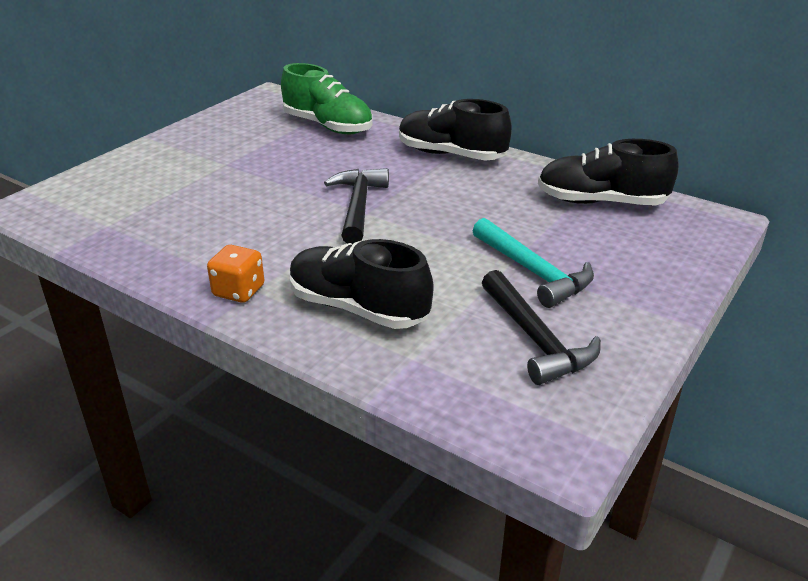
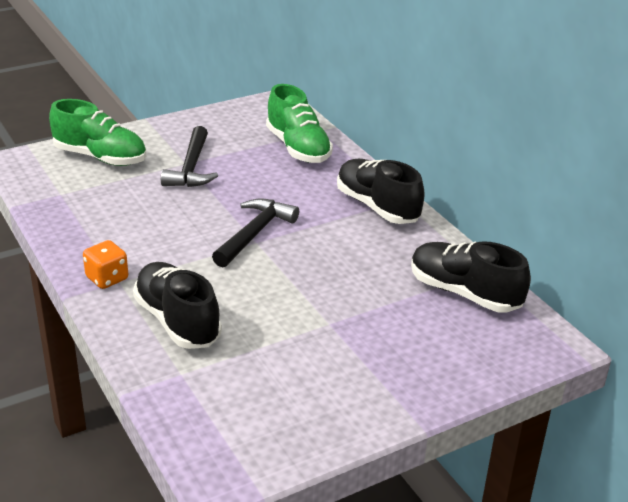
camera: 25 degrees right, 0 degrees up
(124, 181) = (100, 157): none -> green shoe
(534, 272) = (339, 337): turquoise hammer -> none
(536, 339) = (284, 392): black hammer -> black hammer (191, 168)

